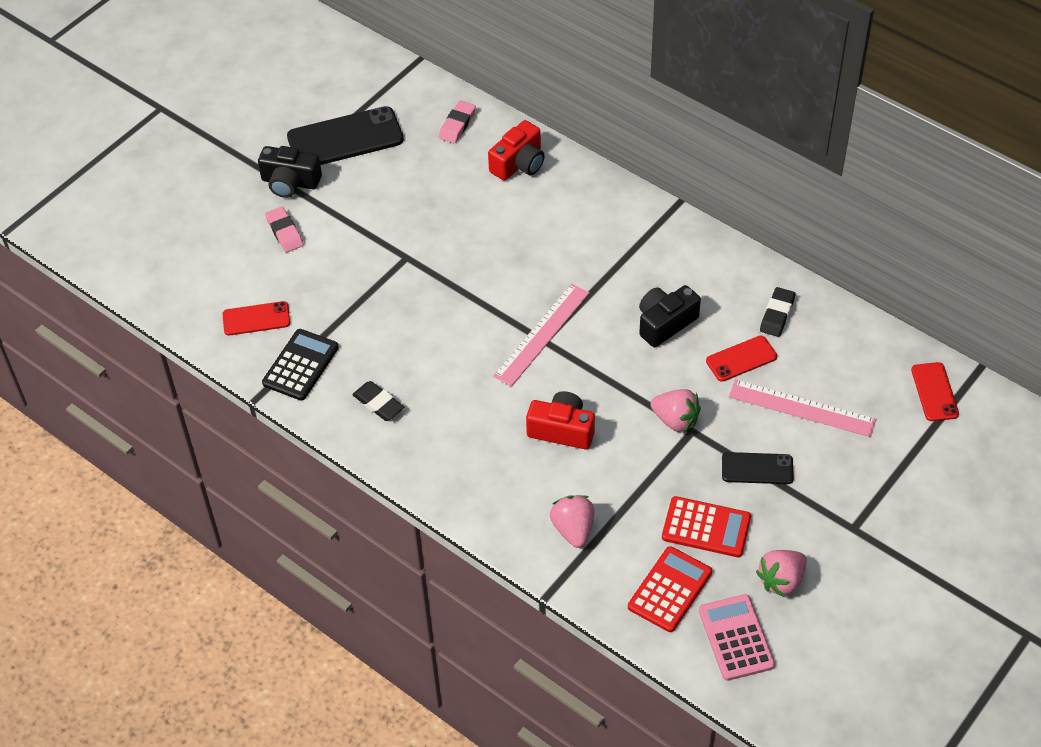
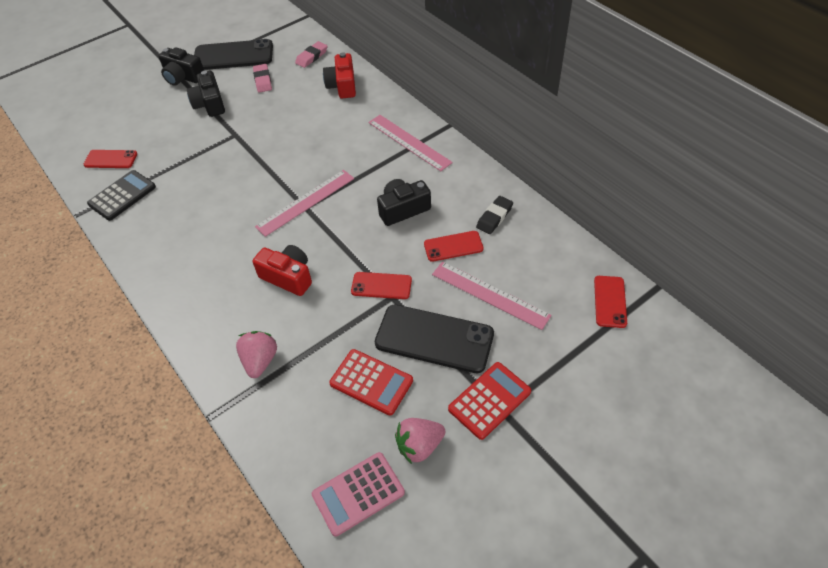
camera: 15 degrees right, 0 degrees up
(284, 232) = (162, 107): pink eraser -> pink eraser (263, 80)
(350, 218) = (210, 104): none -> black camera
(378, 403) = (161, 232): black eraser -> none
(519, 163) = (342, 86): red camera -> red camera turned 120 degrees clockwise
(638, 232) = (409, 142): none -> pink ruler
(670, 590) = (318, 433): red calculator -> red calculator (489, 400)
(675, 420) = (381, 286): pink strawberry -> red phone
(736, 638) = (358, 493): pink calculator -> pink calculator turned 120 degrees counterclockwise
(757, 468) = (434, 339): black phone -> black phone, size x1.81

